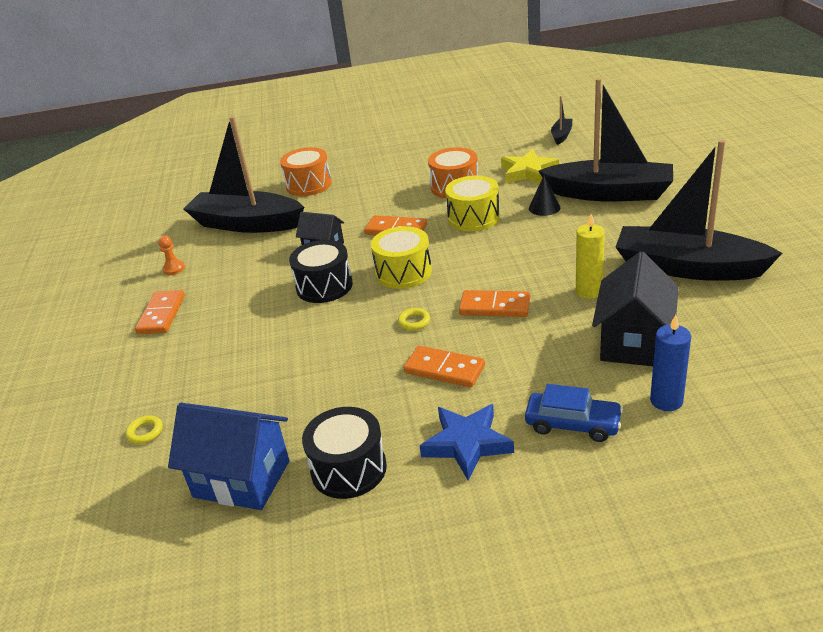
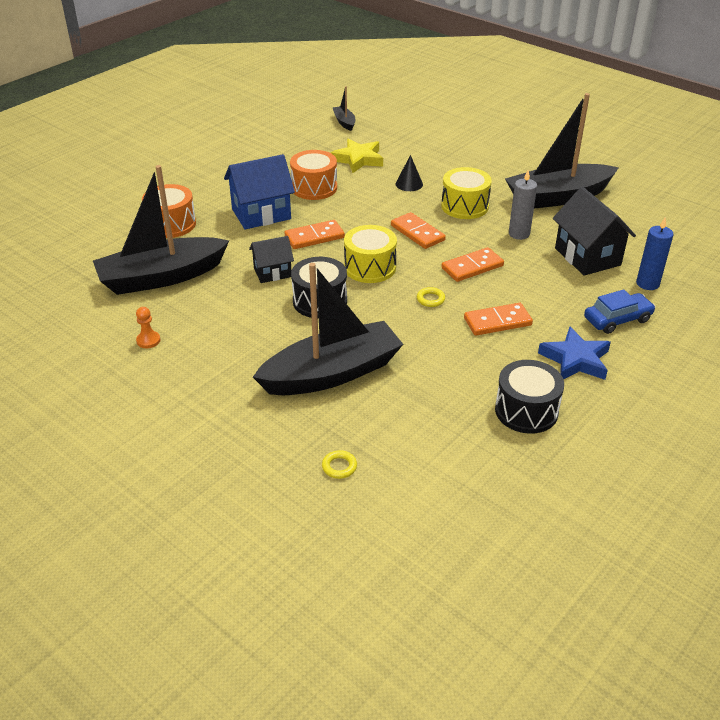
camera: 45 degrees left, 5 degrees up
(162, 315) = (202, 381): orange domino -> orange domino (417, 233)
(241, 479) = (465, 455): blue house -> blue house (261, 214)
(473, 218) = (365, 208): yellow drum -> yellow drum (464, 206)
(589, 291) = (519, 234): yellow candle -> grey candle
(609, 193) = (441, 159): black boat -> black boat (332, 373)

